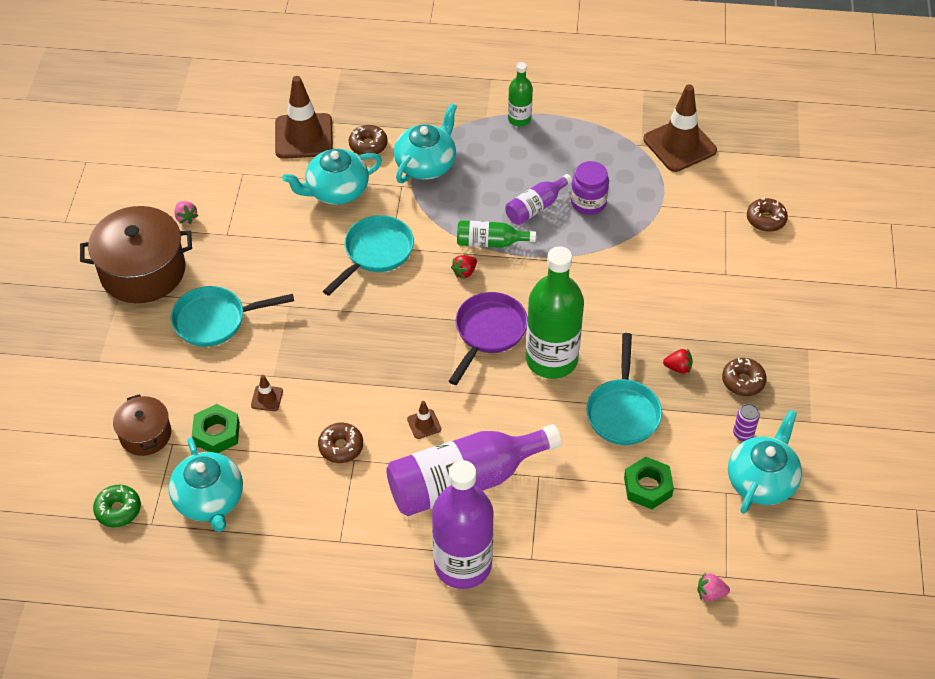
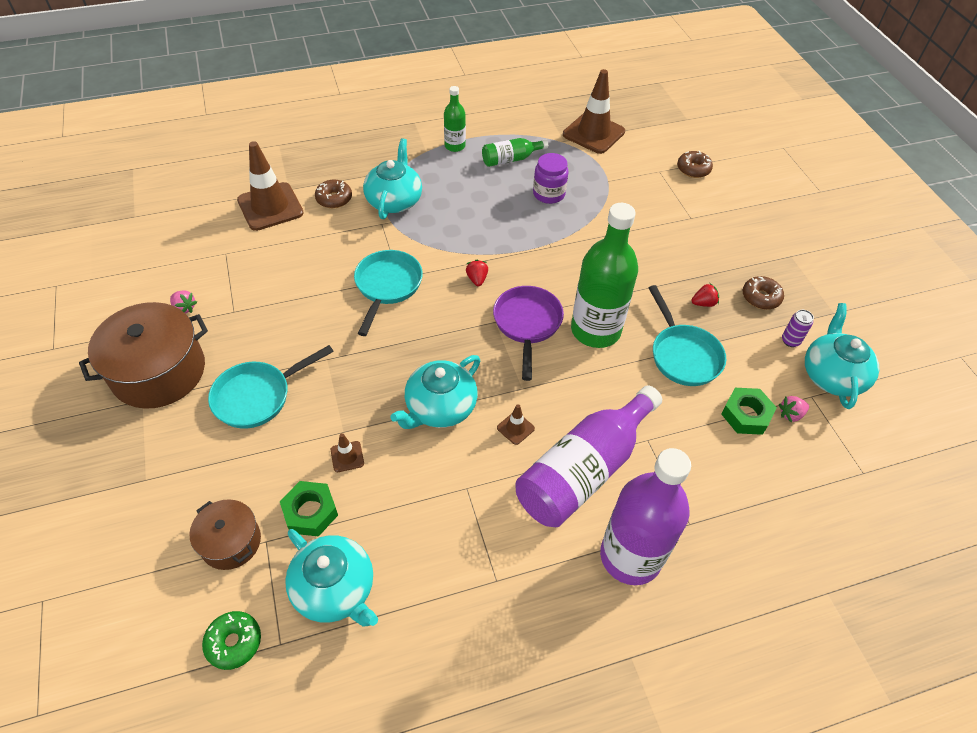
camera: 25 degrees left, 0 degrees up
(336, 191) = (323, 244): turquoise teapot -> turquoise teapot (440, 407)
(341, 447) = (447, 479): brown donut -> none
(464, 272) = (477, 279): red strawberry -> red strawberry turned 150 degrees clockwise
(490, 242) = (485, 248): green bottle -> green bottle (510, 159)
(536, 207) = (508, 209): purple bottle -> none
(710, 593) = (862, 494): pink strawberry -> pink strawberry (790, 414)

